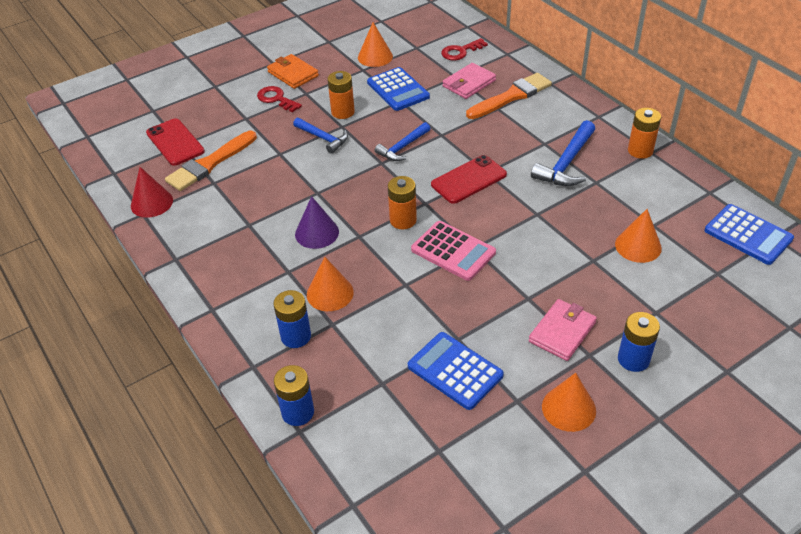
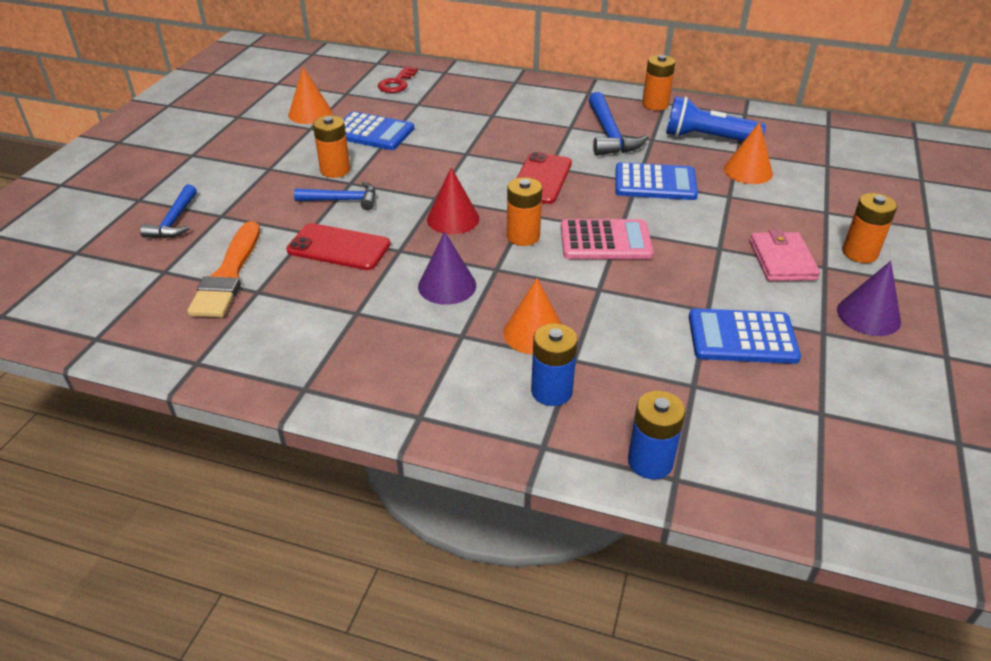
camera: 40 degrees left, 5 degrees down
(151, 203) = (195, 346): red cone -> red cone (453, 219)
(175, 142) = (151, 272): red phone -> red phone (338, 247)
(276, 99) = (238, 185): red key -> none
(293, 74) = (230, 156): orange wallet -> none
(402, 147) = (441, 177): blue hammer -> blue hammer (174, 221)
(469, 83) = (438, 105): pink wallet -> none
(511, 96) = (493, 102): orange brush -> none
(568, 408) = (868, 315): orange cone -> purple cone
(633, 359) = (859, 253): blue battery -> orange battery
(643, 201) = (707, 138): none -> blue flashlight
(748, 235) = (810, 131): blue calculator -> blue calculator (655, 183)

